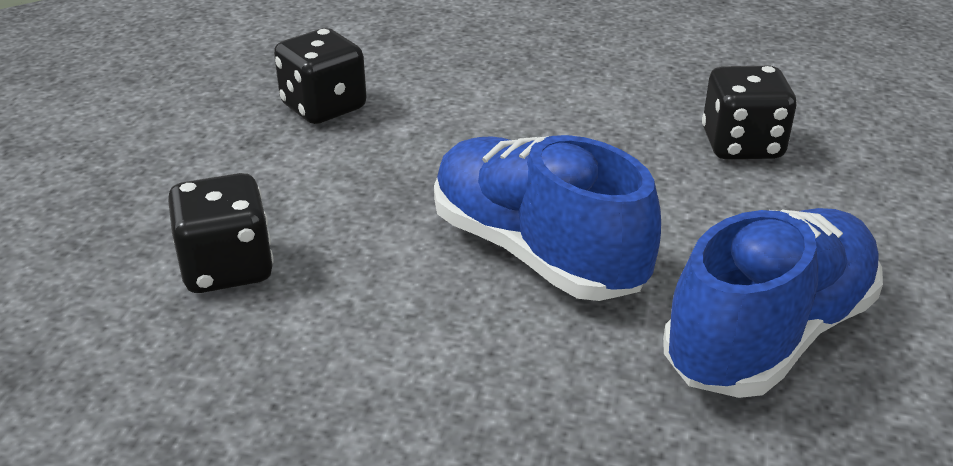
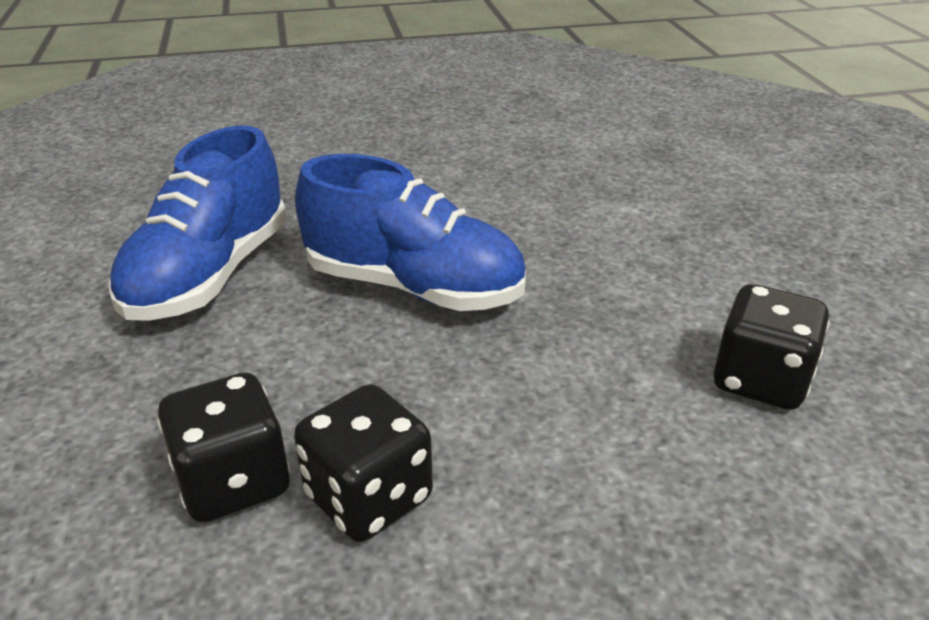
camera: 155 degrees right, 0 degrees up
(227, 268) = (626, 219): black dice -> black dice (368, 497)

